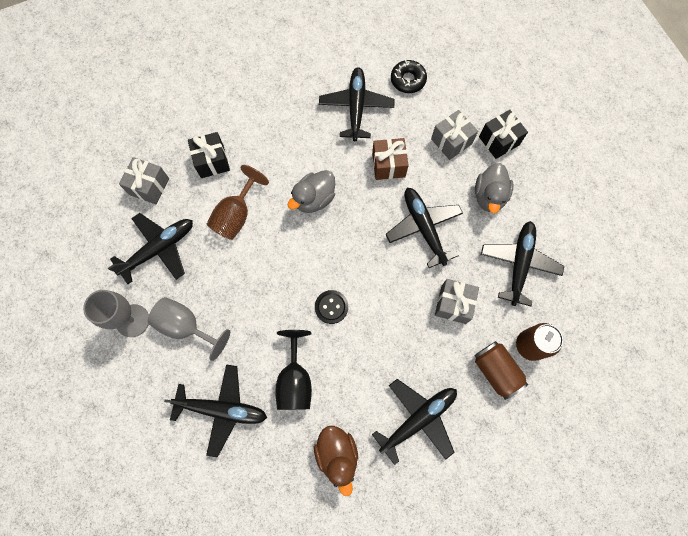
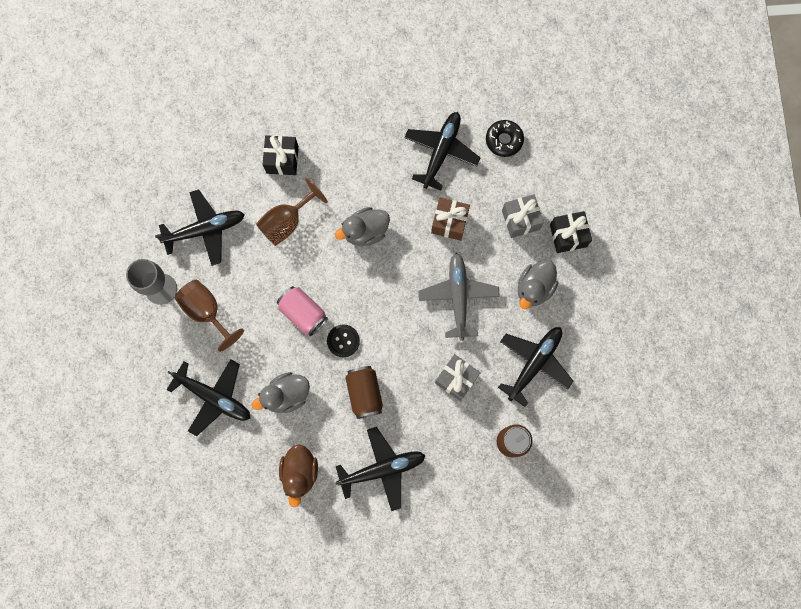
camera: 20 degrees right, 5 degrees up
(149, 186) = (215, 165): grey gift -> none
(186, 326) = (207, 311): grey goblet -> brown goblet
(283, 294) = (303, 313): none -> pink can
(295, 380) = (286, 395): black goblet -> grey duck
(423, 228) = (458, 297): black plane -> grey plane
(496, 371) = (470, 453): brown can -> brown can (364, 393)

